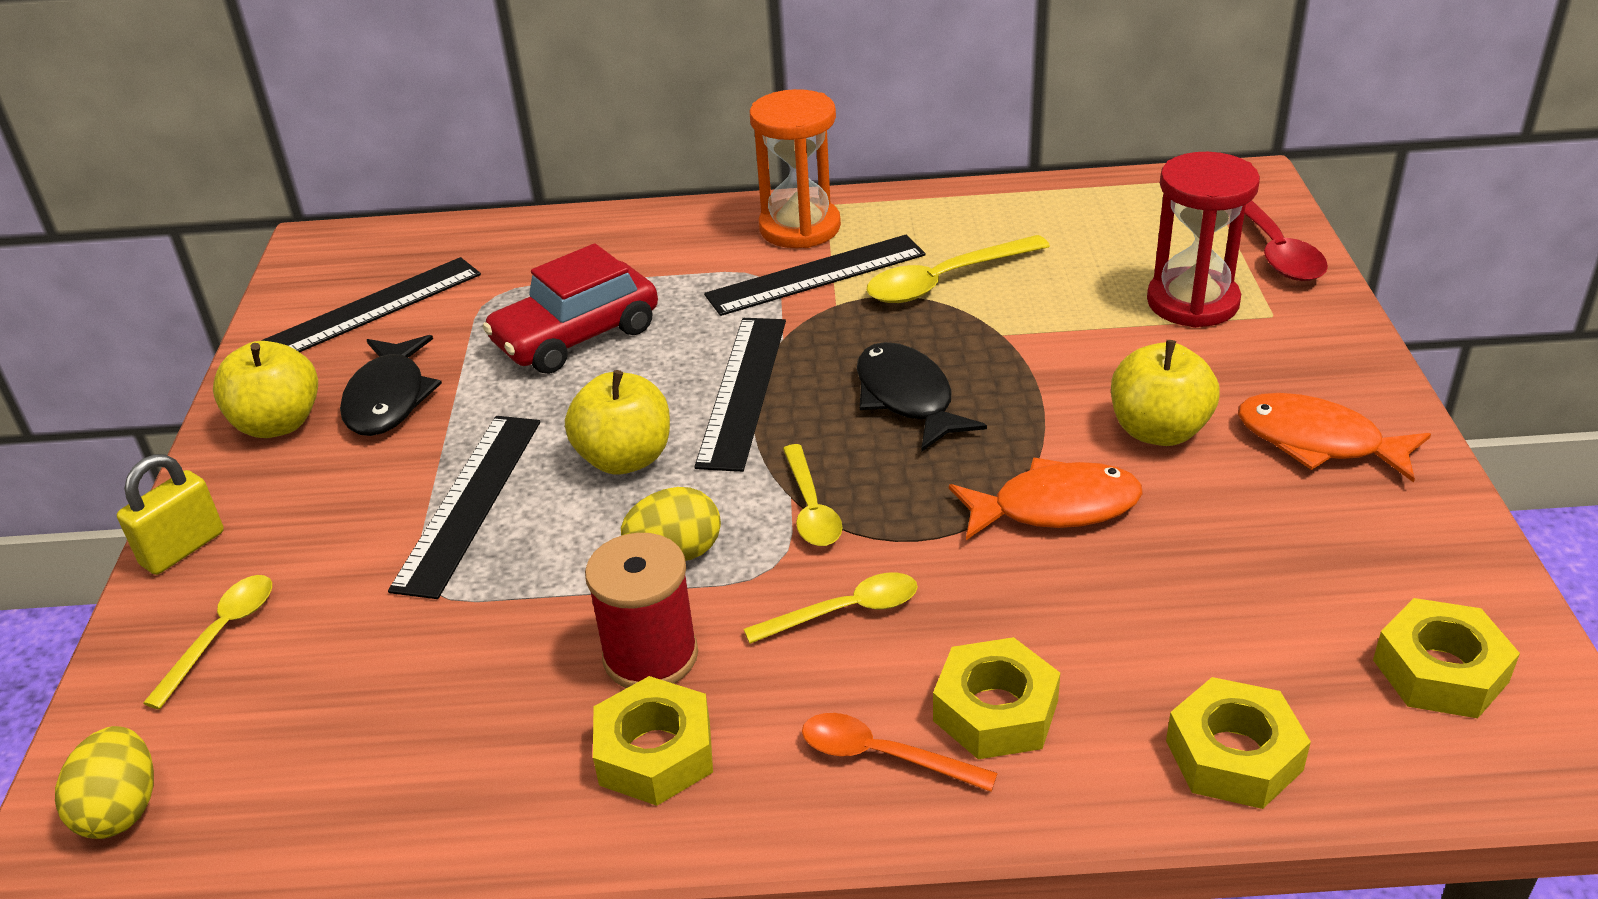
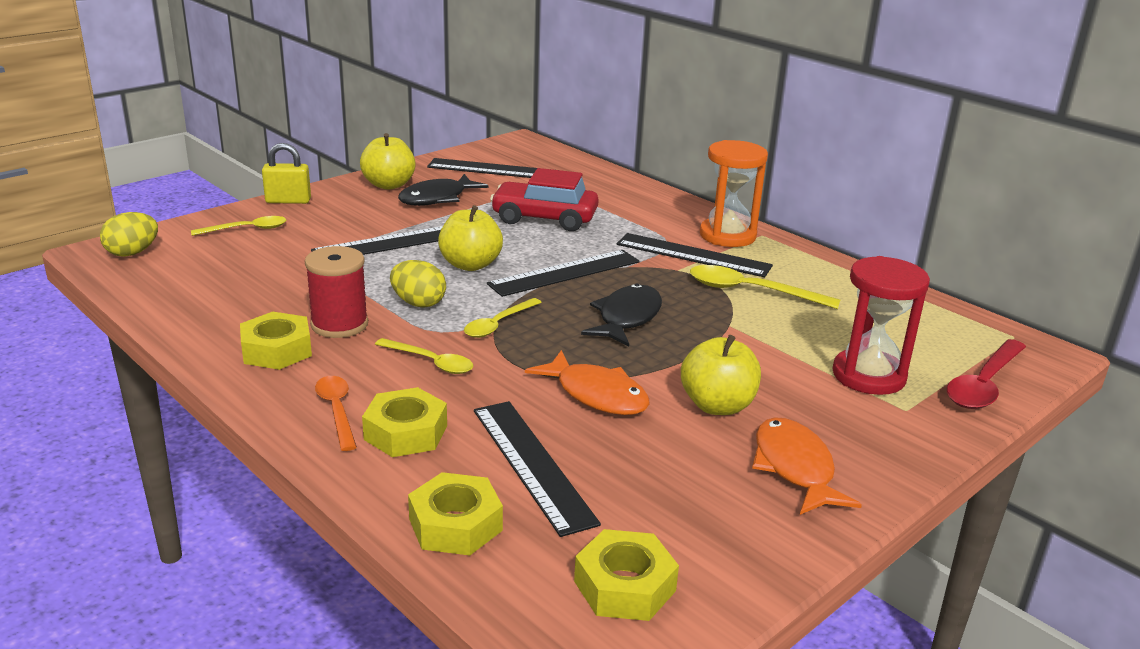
camera: 45 degrees right, 10 degrees down
(1158, 631) = (532, 464): none -> black ruler

